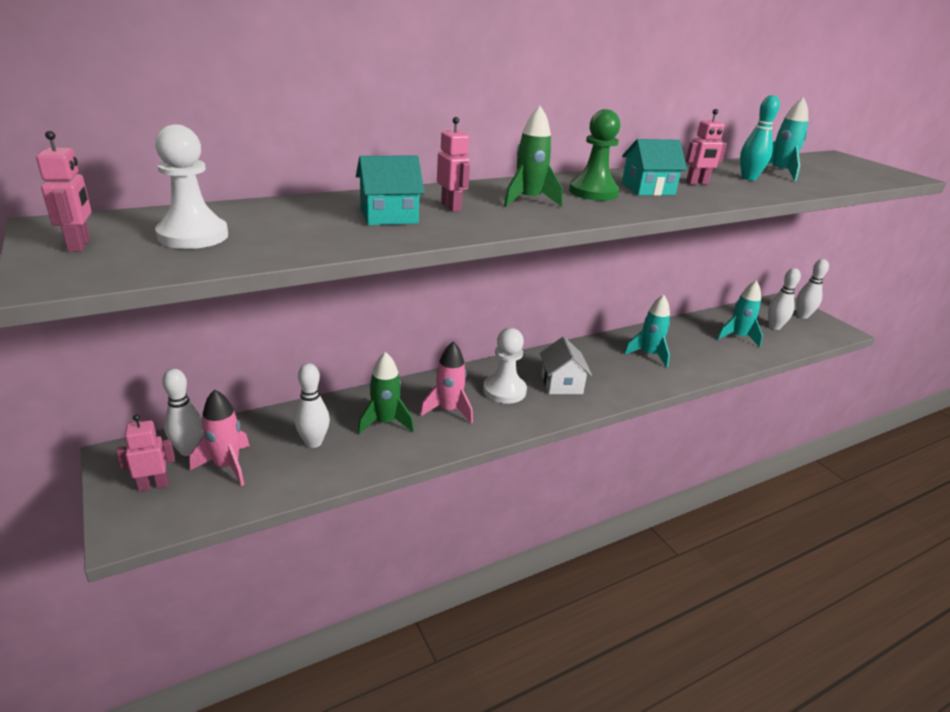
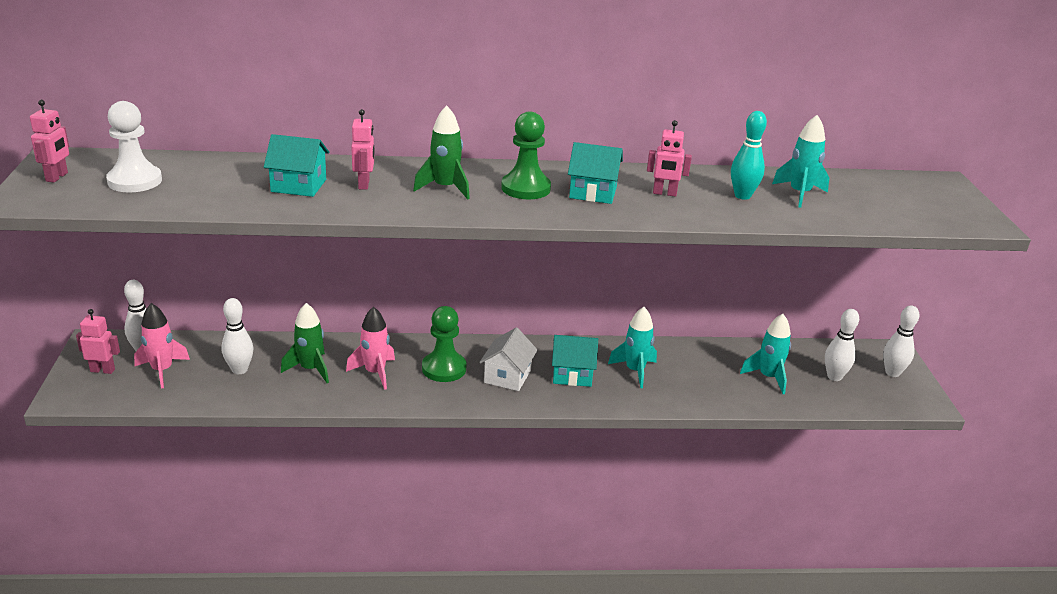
camera: 25 degrees right, 0 degrees up
(504, 390) = (444, 368): white pawn -> green pawn
(608, 369) = (572, 374): none -> turquoise house

